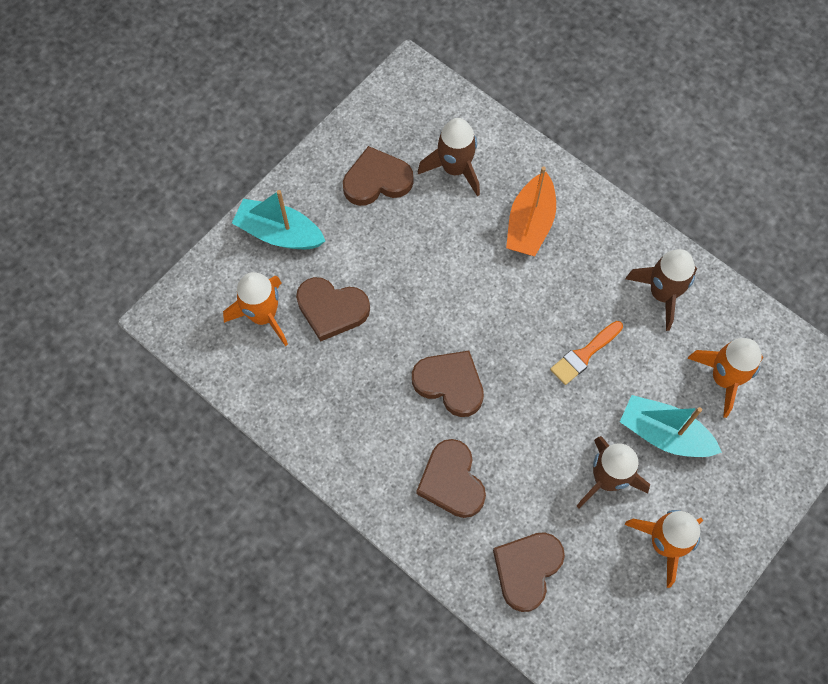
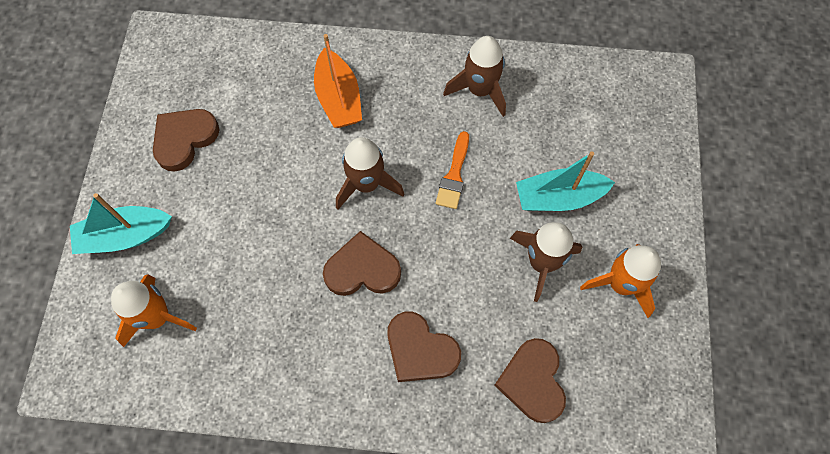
camera: 35 degrees left, 0 degrees up
(331, 309) = (217, 272): brown heart -> none
(455, 169) = (246, 91): brown rocket -> brown rocket (366, 184)
(723, 378) = (571, 126): orange rocket -> none

